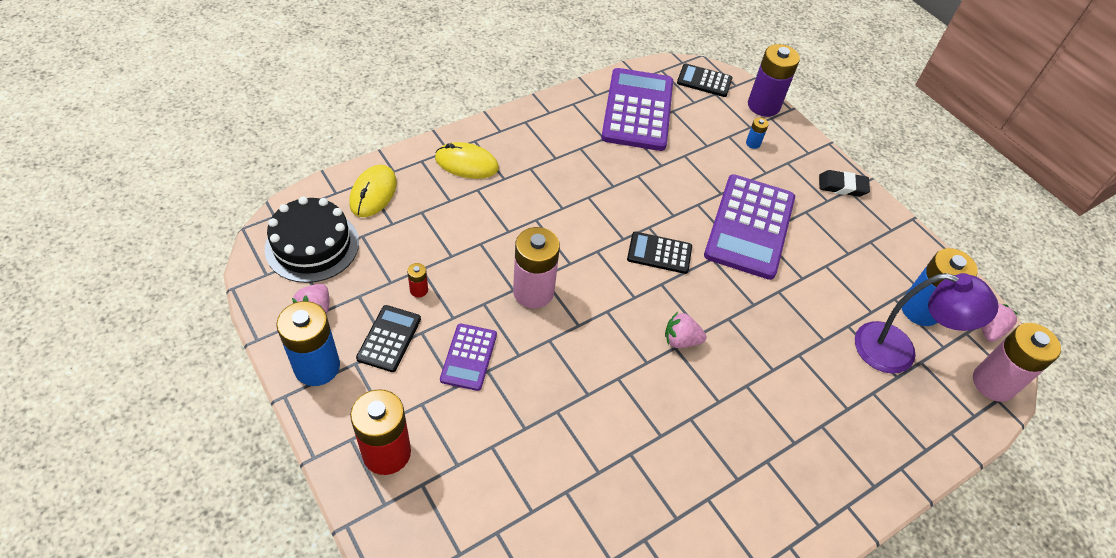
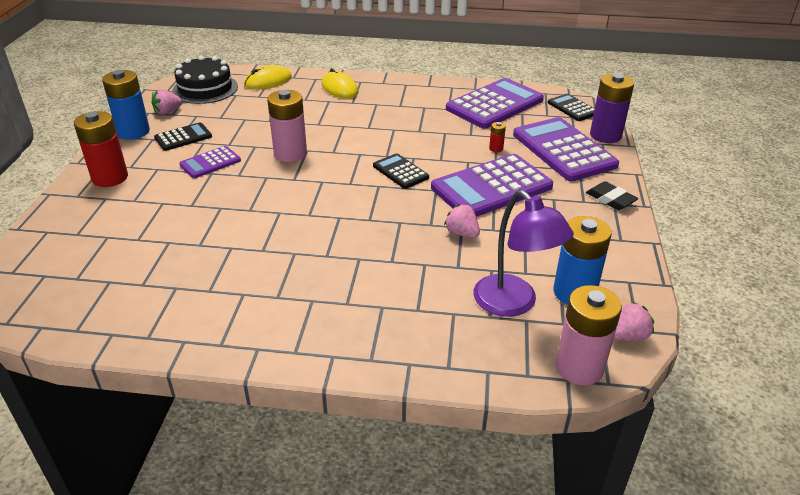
camera: 45 degrees right, 15 degrees down
(419, 290) = (229, 126): red battery -> red battery (496, 148)
(681, 340) = (348, 216): pink strawberry -> pink strawberry (462, 233)
(753, 143) = (564, 150): blue battery -> purple calculator

